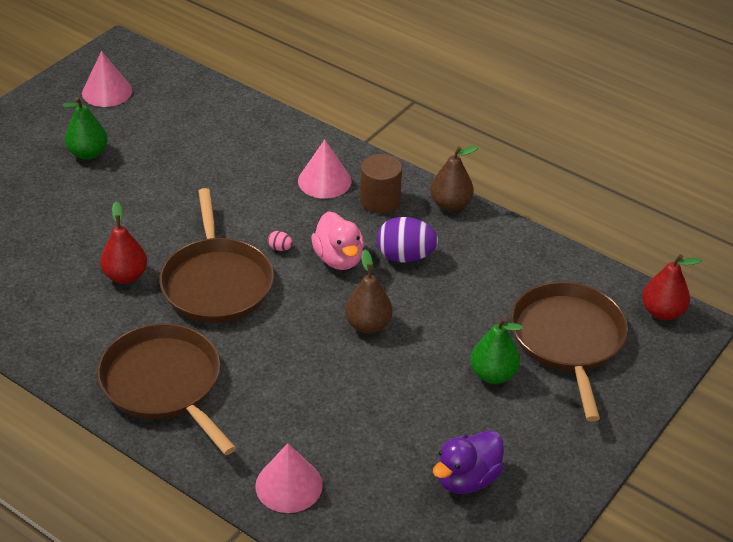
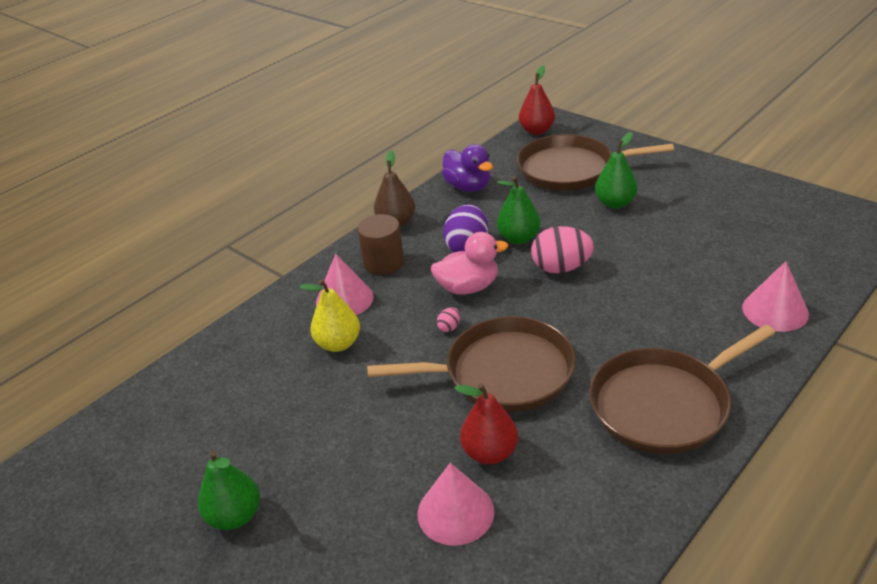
camera: 80 degrees left, 5 degrees down
(107, 92) = (96, 508): pink cone -> pink cone (455, 512)
(263, 183) = (338, 344): none -> yellow pear
(368, 325) = (561, 268): brown pear -> pink egg
(421, 294) = (518, 238): none -> green pear
(467, 479) = (734, 217): purple duck -> purple duck (468, 187)

